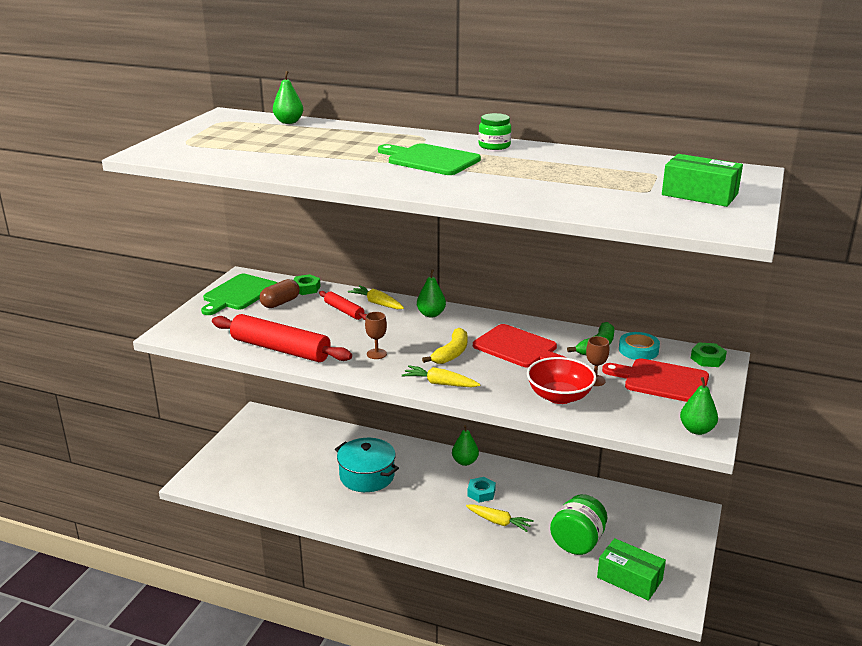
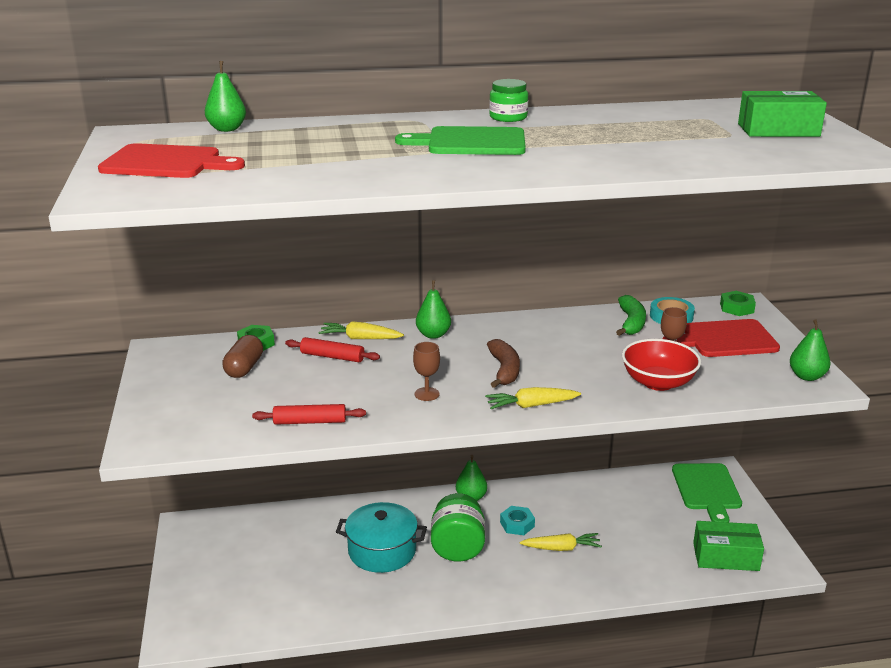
camera: 30 degrees left, 0 degrees up
(238, 294) = (177, 371): green cutting board -> green cutting board (707, 489)
(280, 349) = (310, 422): red rolling pin -> red rolling pin, size x0.52
(451, 353) = (504, 370): yellow banana -> brown banana
(518, 348) = (562, 345): red cutting board -> red cutting board (166, 163)
(577, 542) = (650, 539): green jar -> green jar (457, 548)

